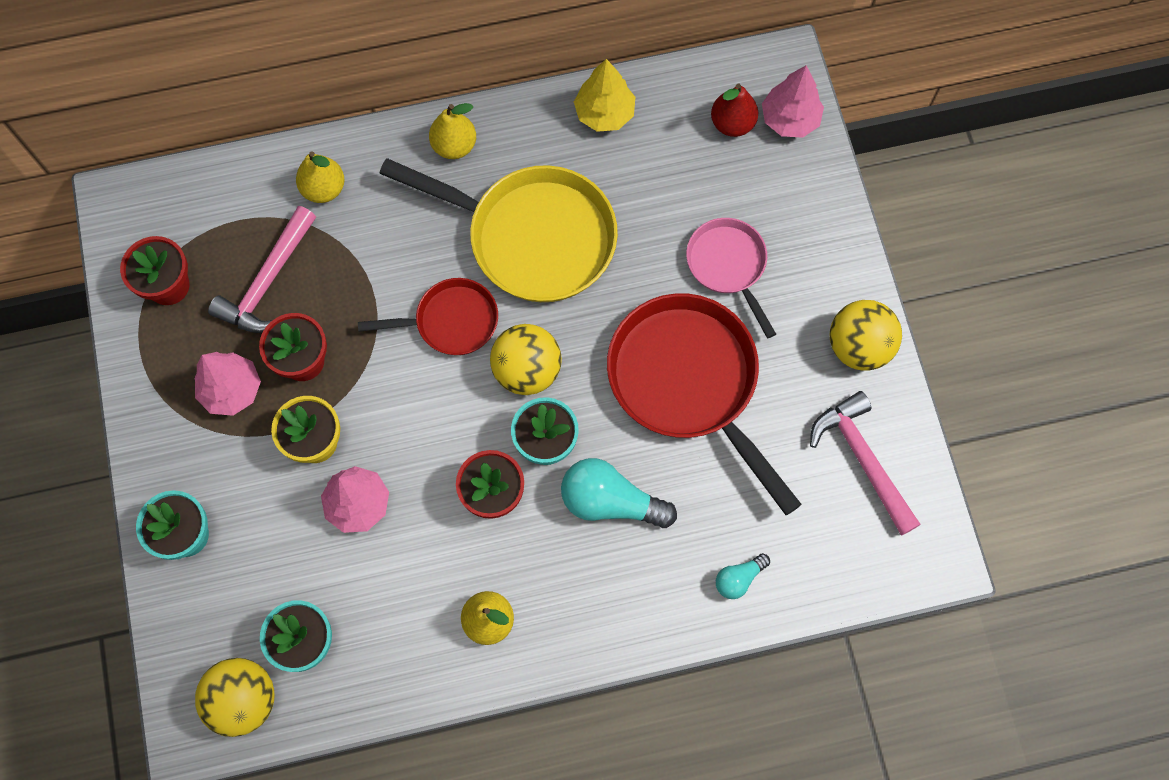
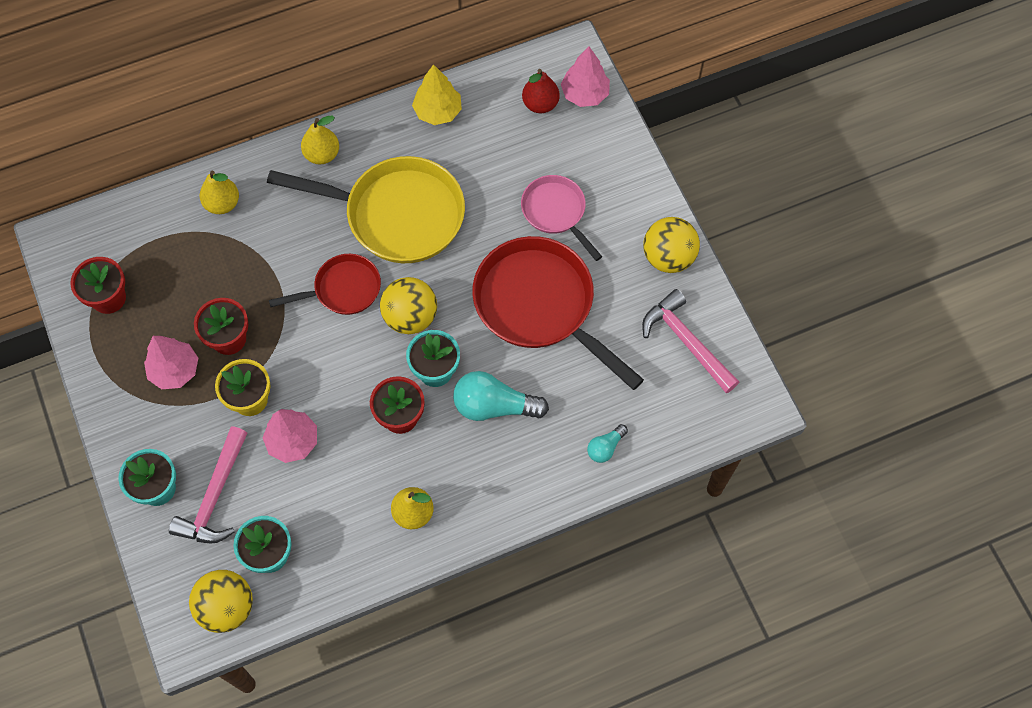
camera: 10 degrees left, 5 degrees down
(268, 281) = (189, 282): pink hammer -> pink hammer (215, 496)

